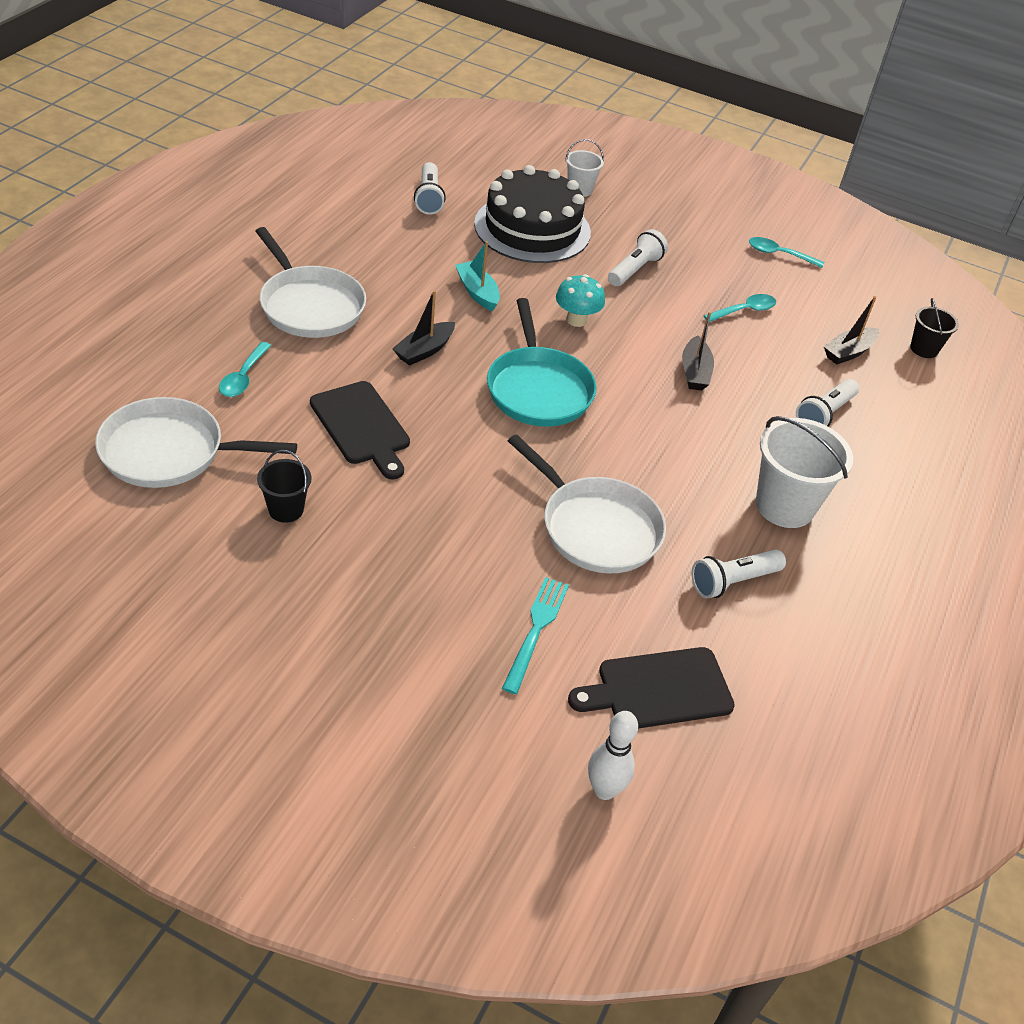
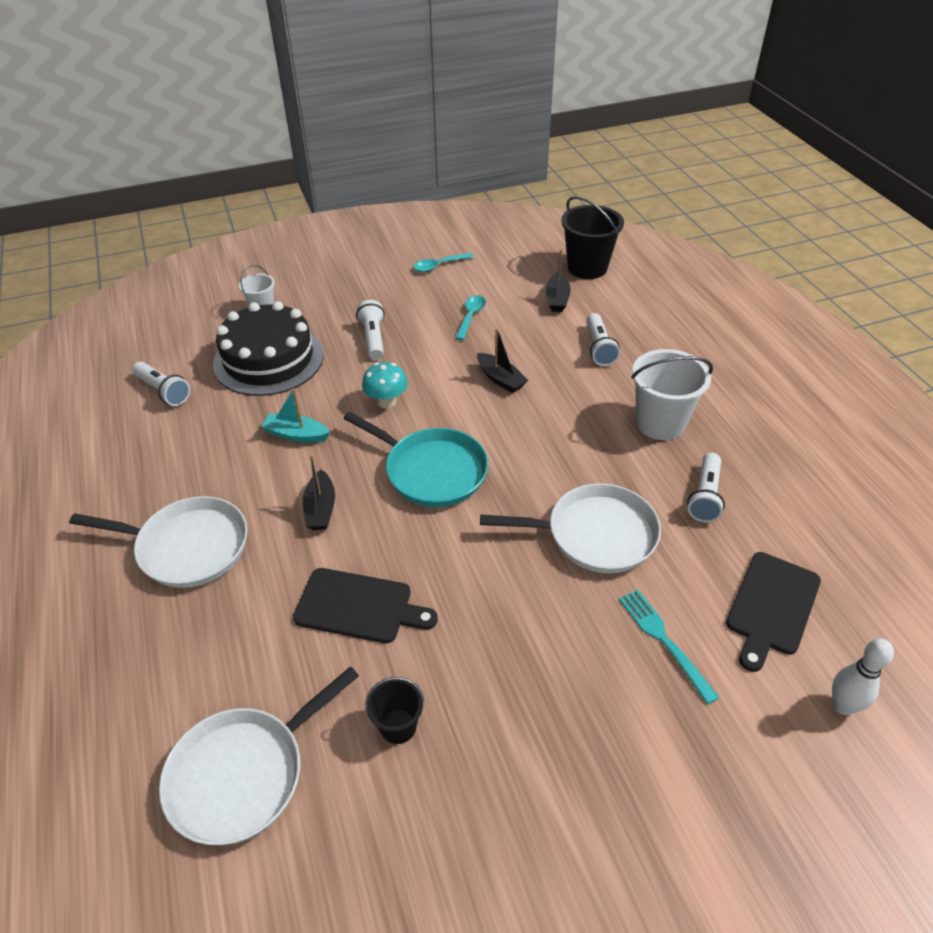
camera: 40 degrees left, 0 degrees up
(243, 377) = (216, 652): turquoise spoon -> none
(924, 349) = (587, 267): black bucket -> black bucket, size x1.82

